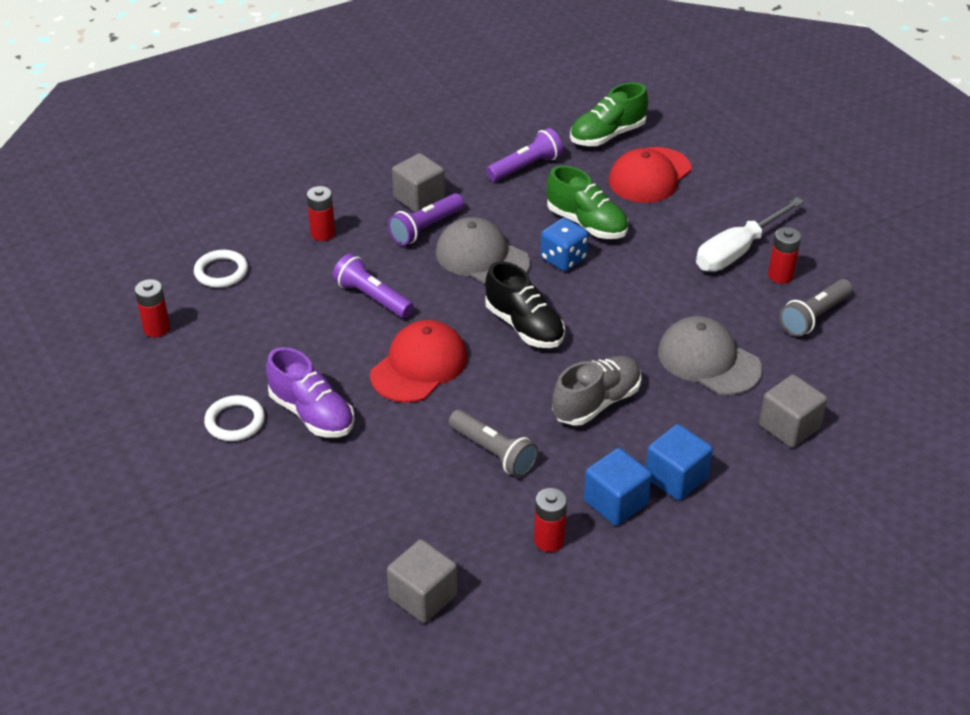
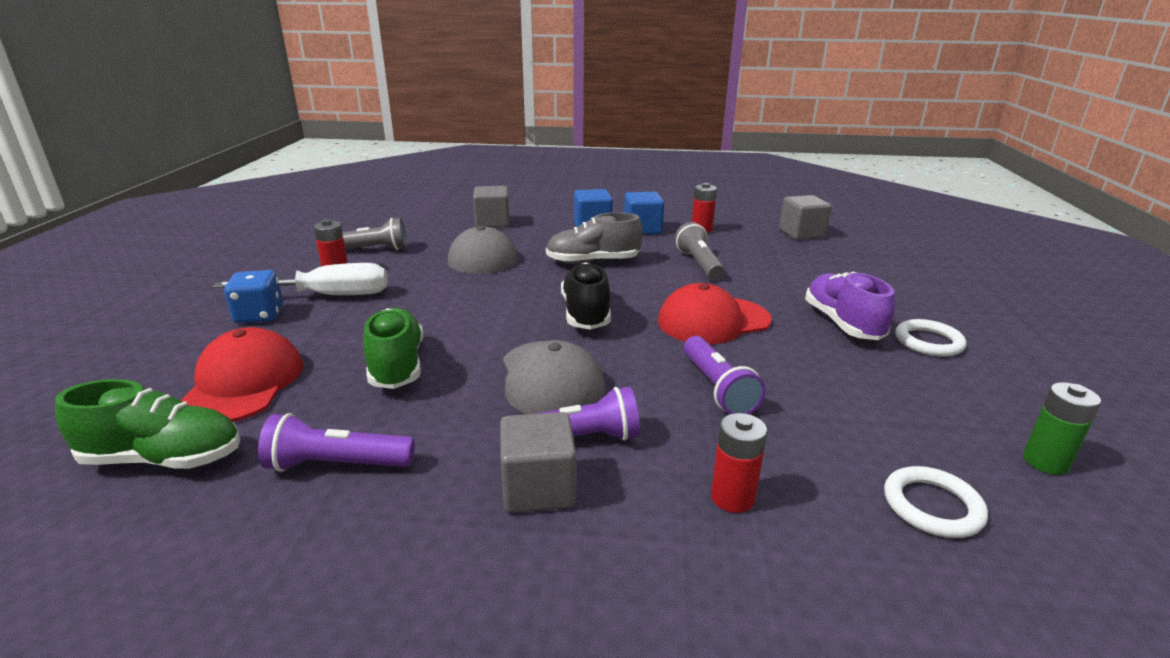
camera: 145 degrees left, 15 degrees down
(156, 328) = (1045, 462): red battery -> green battery
(563, 259) = (473, 346): blue dice -> blue dice (259, 315)
(649, 176) = (243, 383): red cap -> red cap turned 75 degrees counterclockwise

